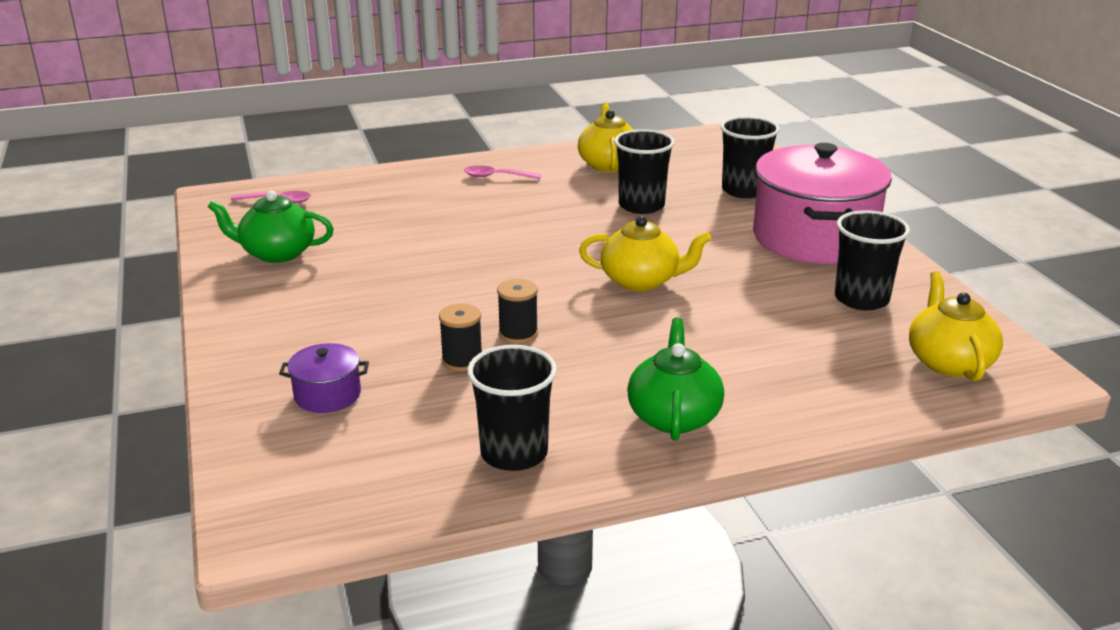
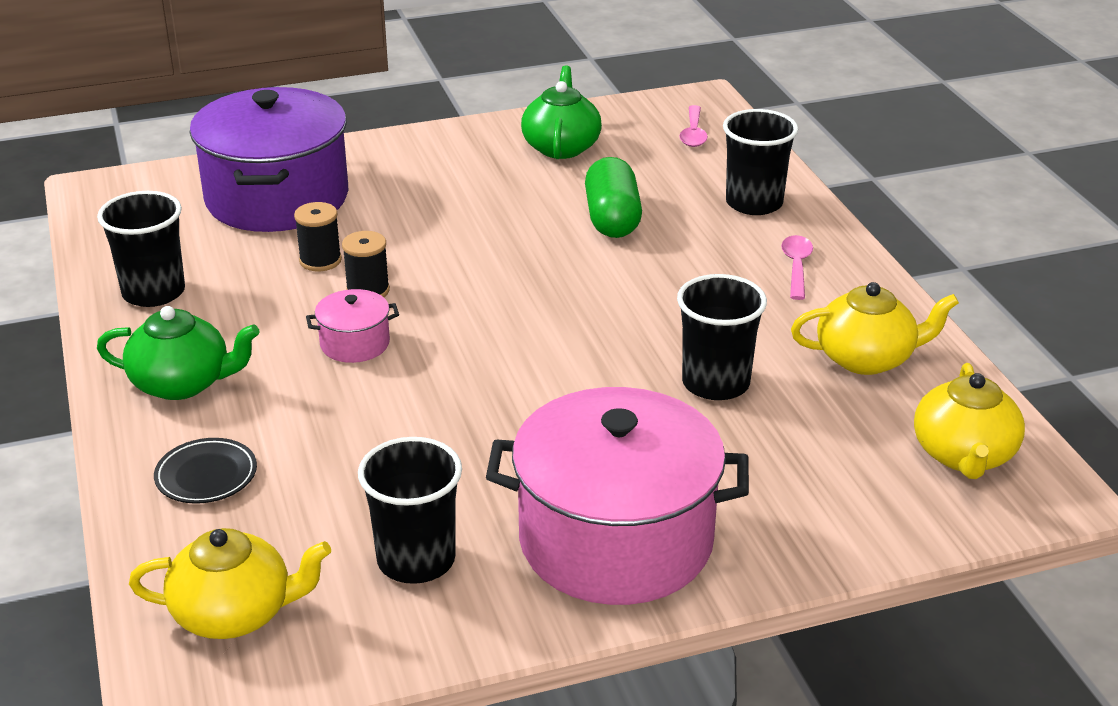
camera: 90 degrees right, 5 degrees up
(327, 395) = (277, 198): purple pot -> purple pot, size x2.37
(414, 234) = (612, 219): none -> green capsule
(603, 335) = (355, 344): none -> pink pot
(641, 281) = (484, 374): yellow teapot -> yellow teapot (964, 455)
(744, 190) = (790, 486): black cup -> black cup (754, 203)
(801, 390) = (206, 476): none -> black plate

